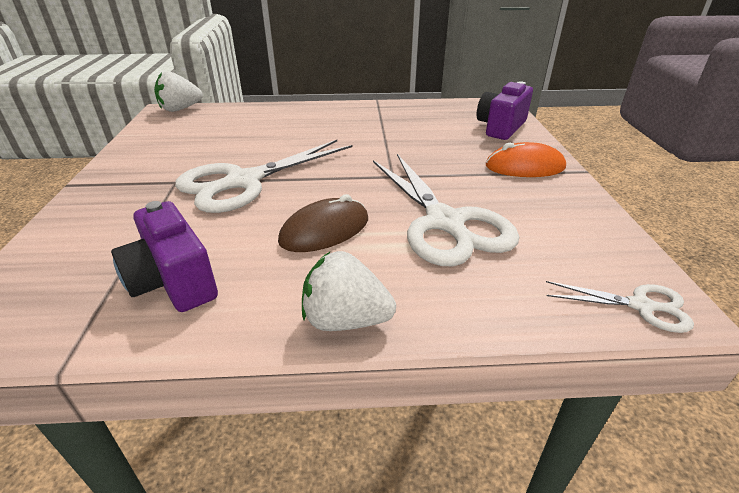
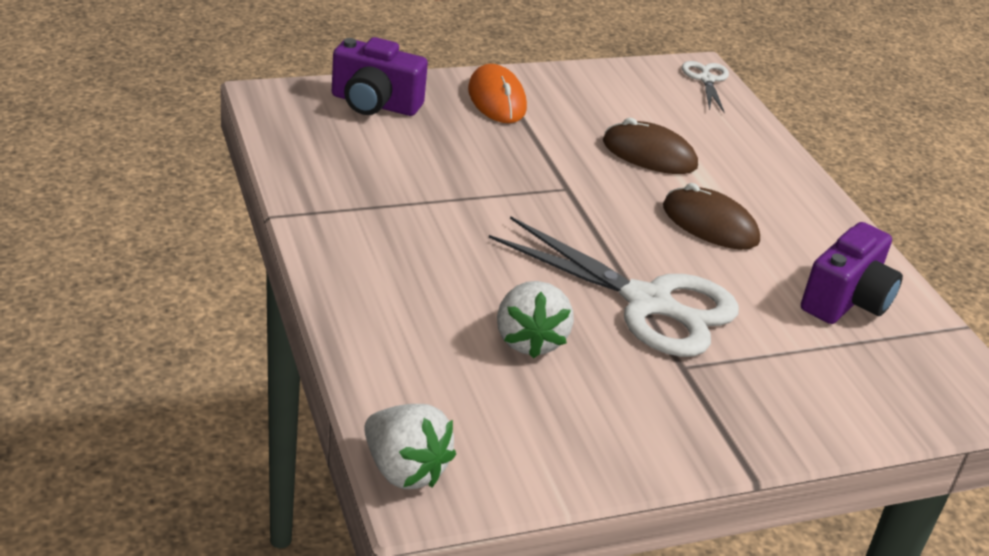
camera: 110 degrees left, 0 degrees up
(345, 320) = (815, 200): white strawberry -> white strawberry (529, 340)
(444, 222) = (649, 154): white scissors -> brown mouse

